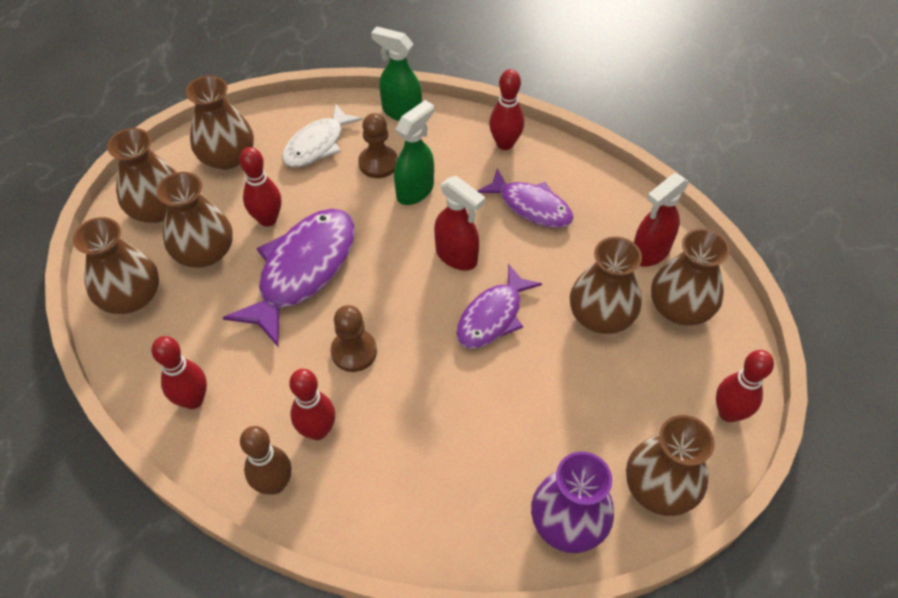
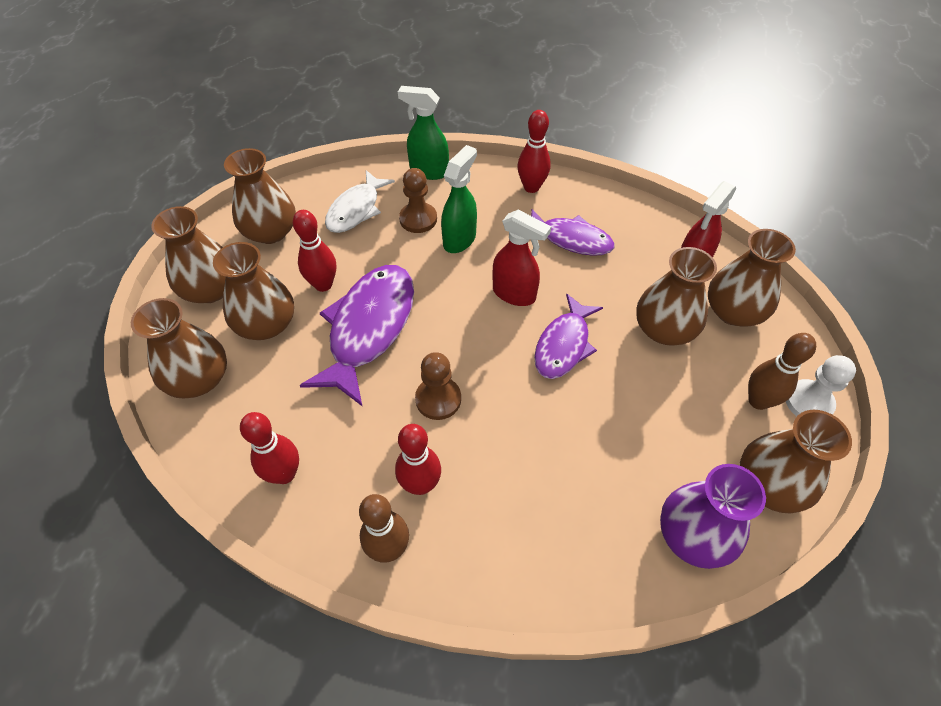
camera: 10 degrees left, 0 degrees up
(676, 403) = (758, 401): none -> brown bowling pin
(728, 413) = (808, 402): red bowling pin -> white pawn

